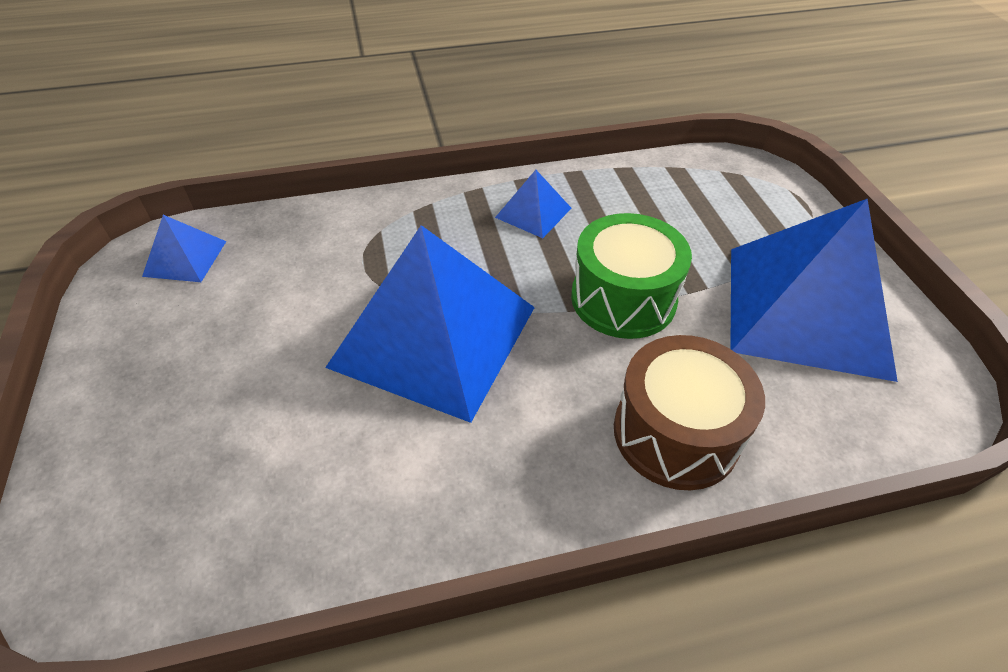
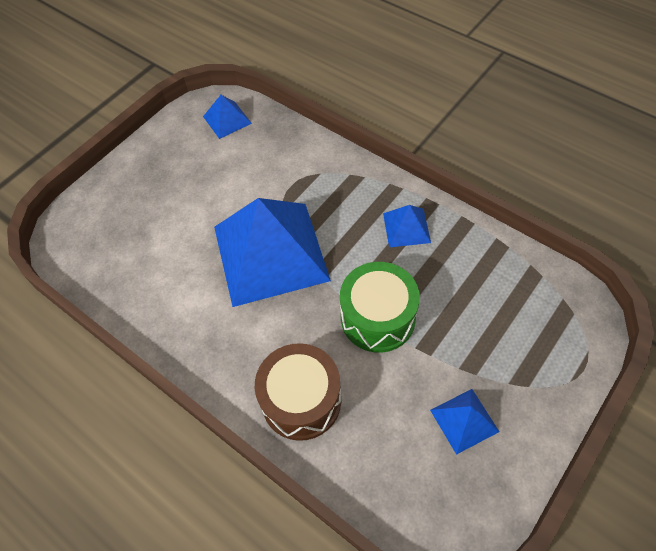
camera: 55 degrees right, 10 degrees up
(807, 309) = (464, 420): blue pyramid -> blue pyramid, size x0.43

